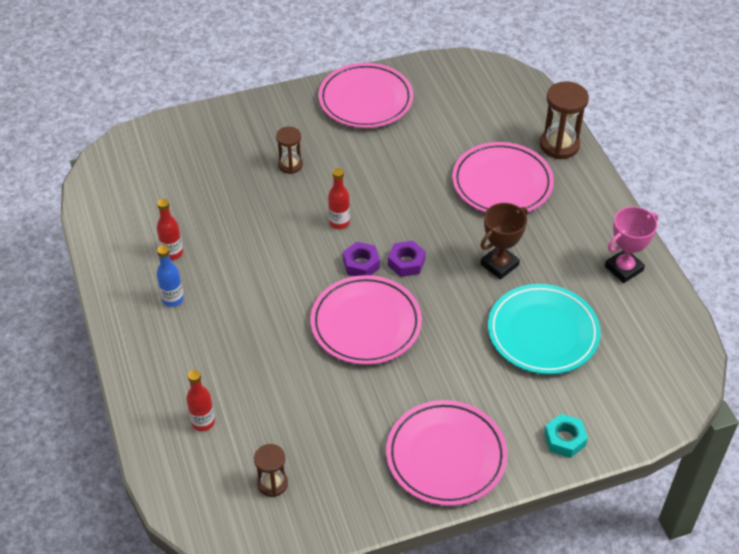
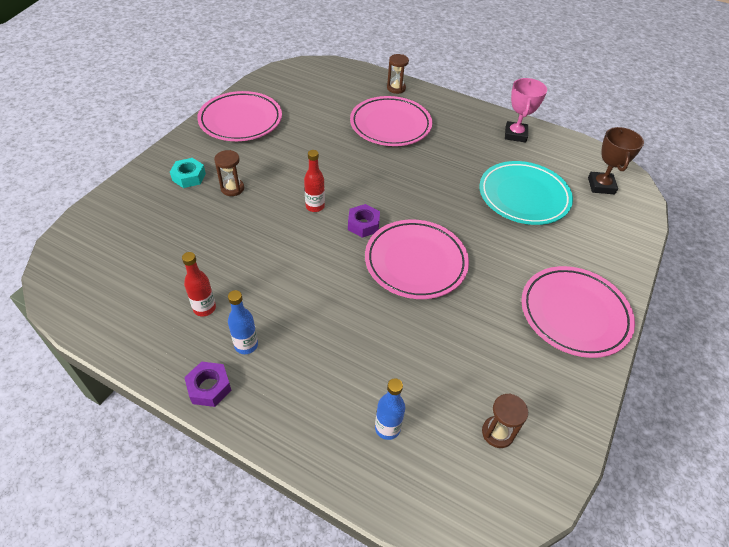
camera: 45 degrees left, 0 degrees up
(203, 422) = (387, 428): red bottle -> blue bottle
(406, 262) = (392, 205): purple nut -> purple nut (209, 387)
(499, 265) = (449, 172): brown trophy -> brown trophy (601, 186)
(559, 145) = (396, 88): brown hourglass -> brown hourglass, size x0.61
(564, 439) = (617, 251): turquoise nut -> turquoise nut (189, 177)

